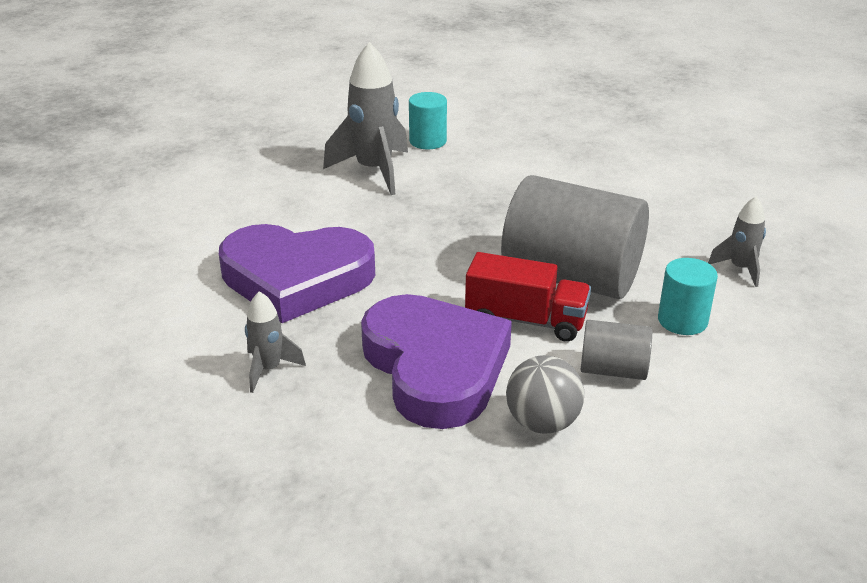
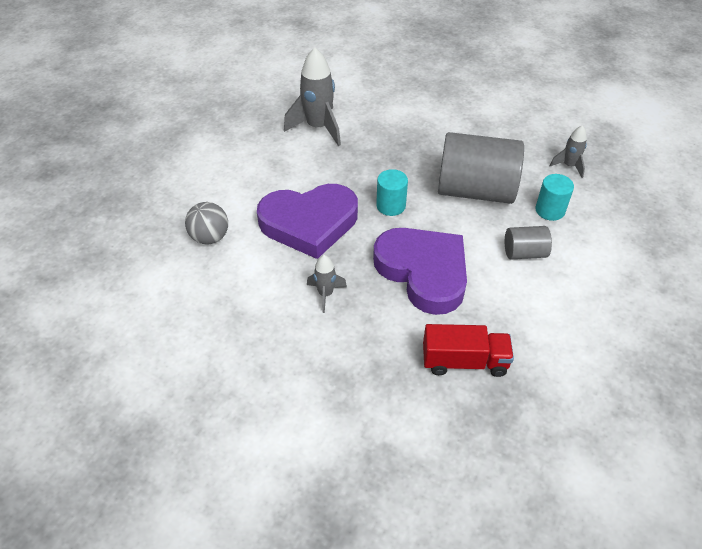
camera: 15 degrees left, 15 degrees up
(428, 141) = (342, 96): turquoise cylinder -> turquoise cylinder (391, 205)
(526, 320) = (461, 227): red truck -> red truck (464, 361)
(542, 423) = (499, 297): grey ball -> grey ball (210, 237)

